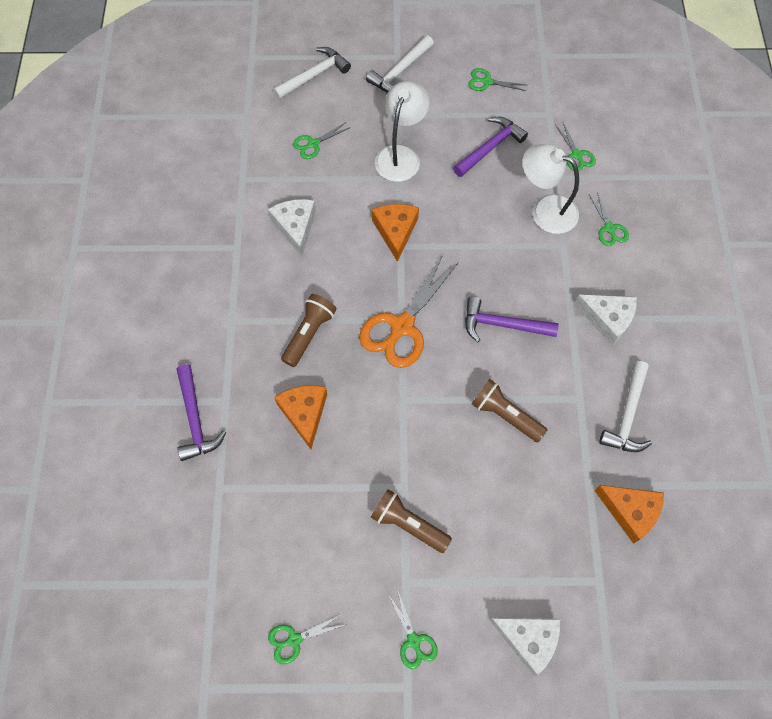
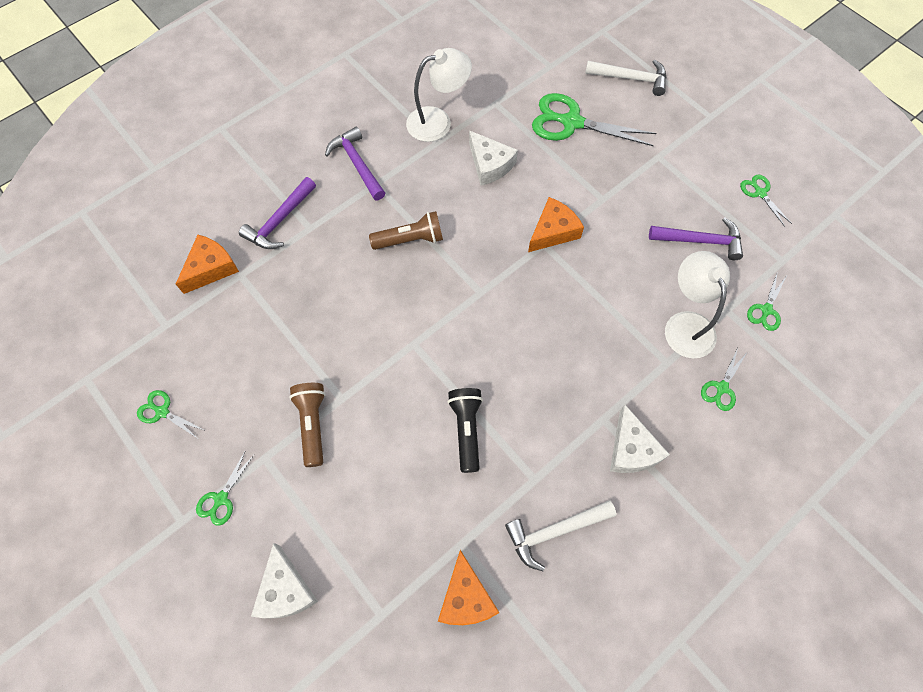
camera: 50 degrees right, 0 degrees up
(295, 227) = (489, 165): white cheese -> white cheese turned 105 degrees clockwise
(304, 413) = (343, 285): orange cheese -> orange cheese (211, 268)
(313, 144) = (571, 122): green scissors -> green scissors, size x2.02
(400, 72) = (698, 128): white hammer -> none
(400, 155) = (624, 185): white lamp -> white lamp (438, 121)
(402, 327) = (475, 297): orange scissors -> none
(502, 325) = (546, 368): purple hammer -> purple hammer (357, 164)
(505, 415) = (466, 430): brown flashlight -> black flashlight

